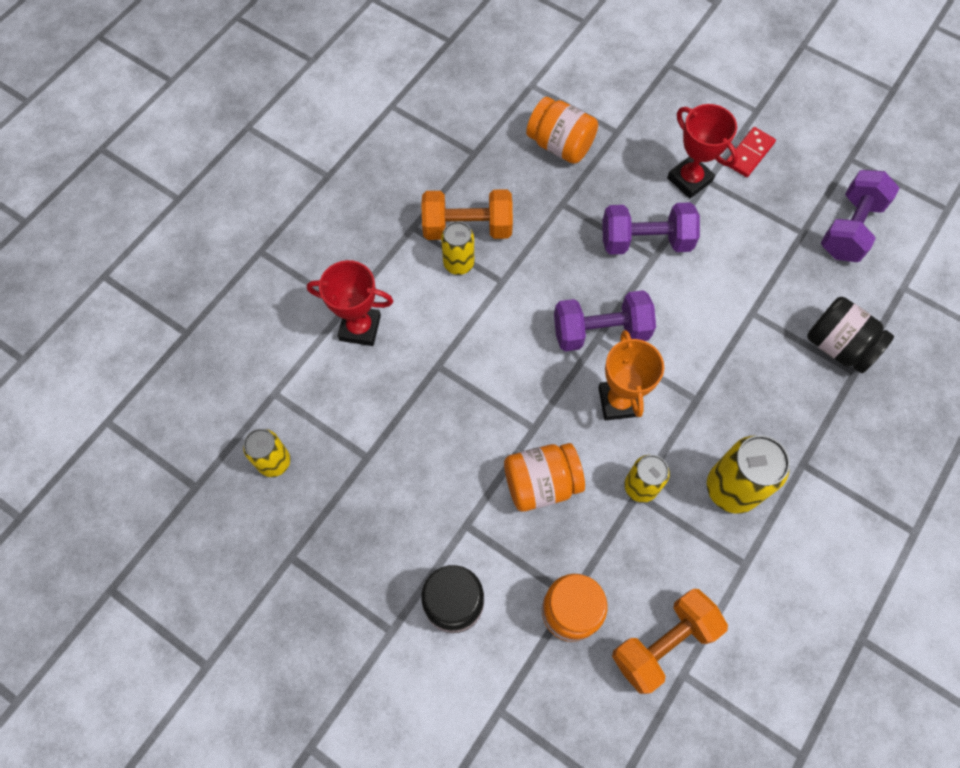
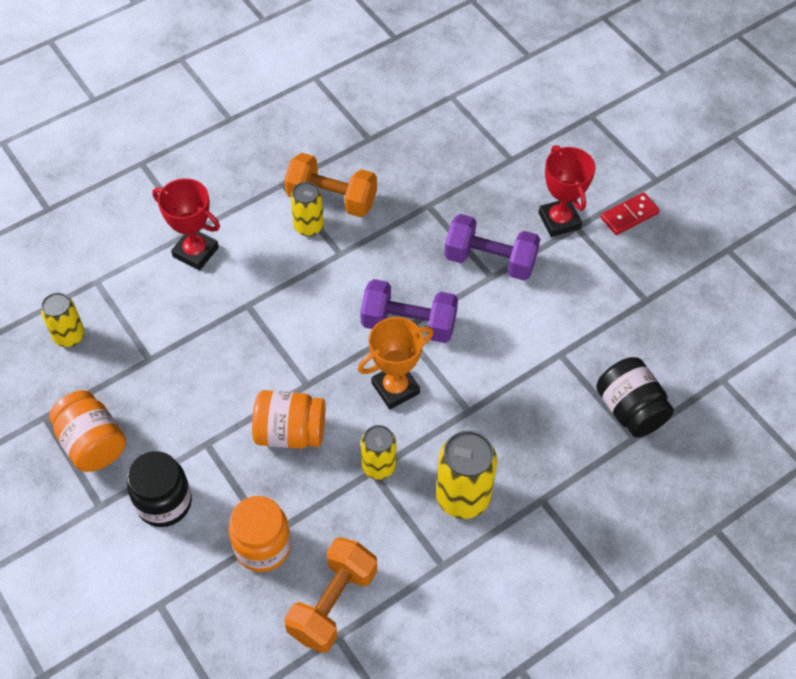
camera: 20 degrees right, 10 degrees down
(560, 145) = (452, 155): orange jar -> orange jar (93, 443)
(619, 401) = (395, 388): orange trophy -> orange trophy turned 45 degrees clockwise
(663, 643) = (332, 603): orange dumbbell -> orange dumbbell turned 45 degrees counterclockwise
(850, 228) = (695, 310): purple dumbbell -> none

